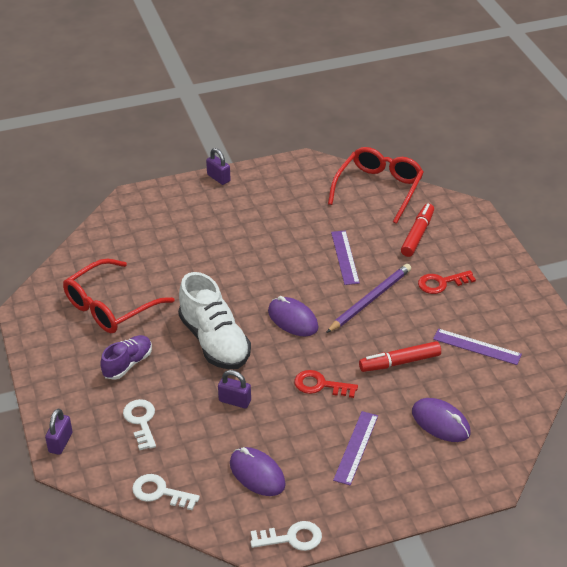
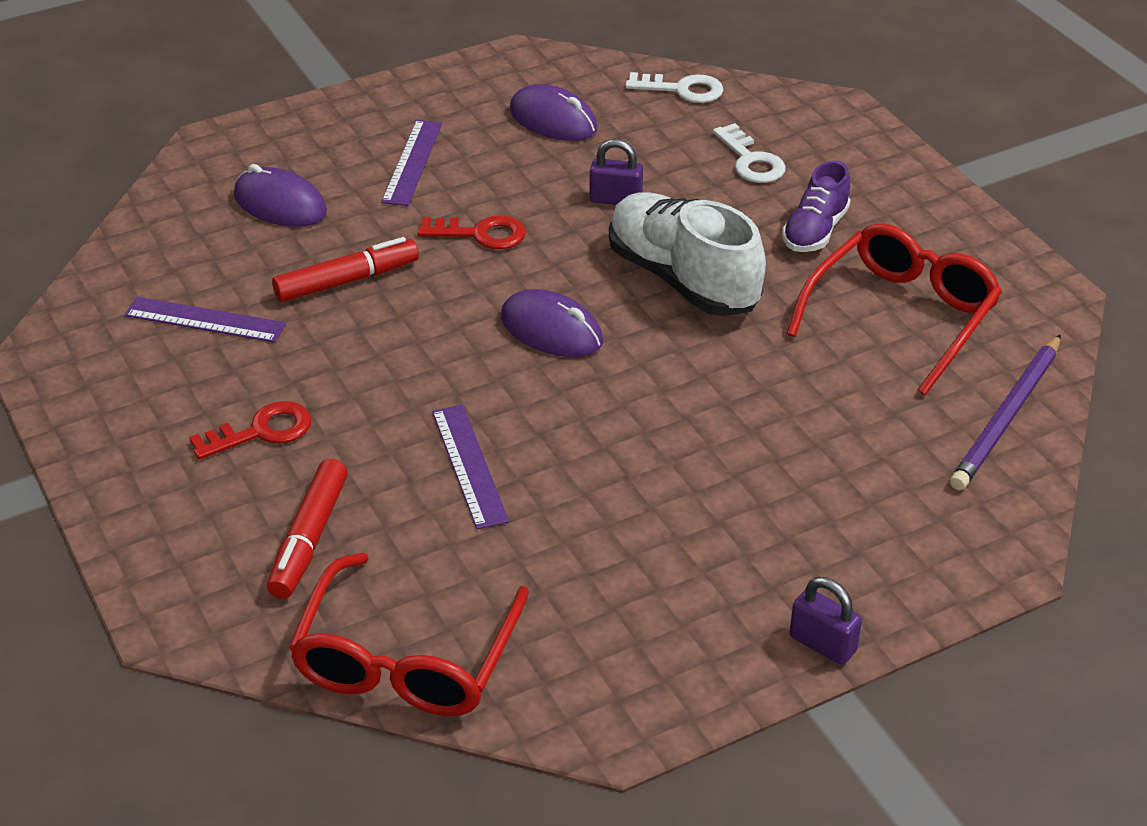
camera: 170 degrees right, 0 degrees up
(60, 442) = (855, 126): purple padlock -> none
(291, 538) = (488, 65): white key -> none
(370, 300) = (408, 381): purple pencil -> purple pencil (1007, 416)

